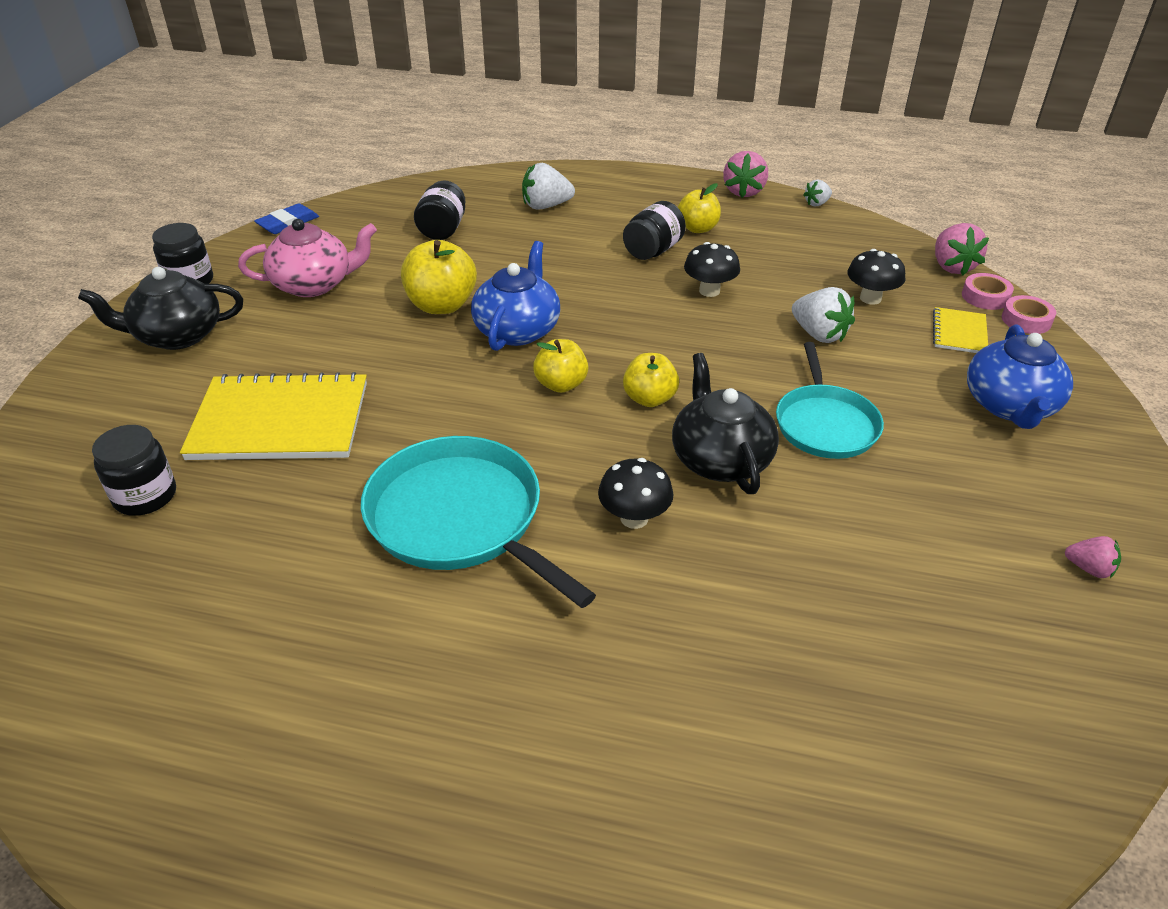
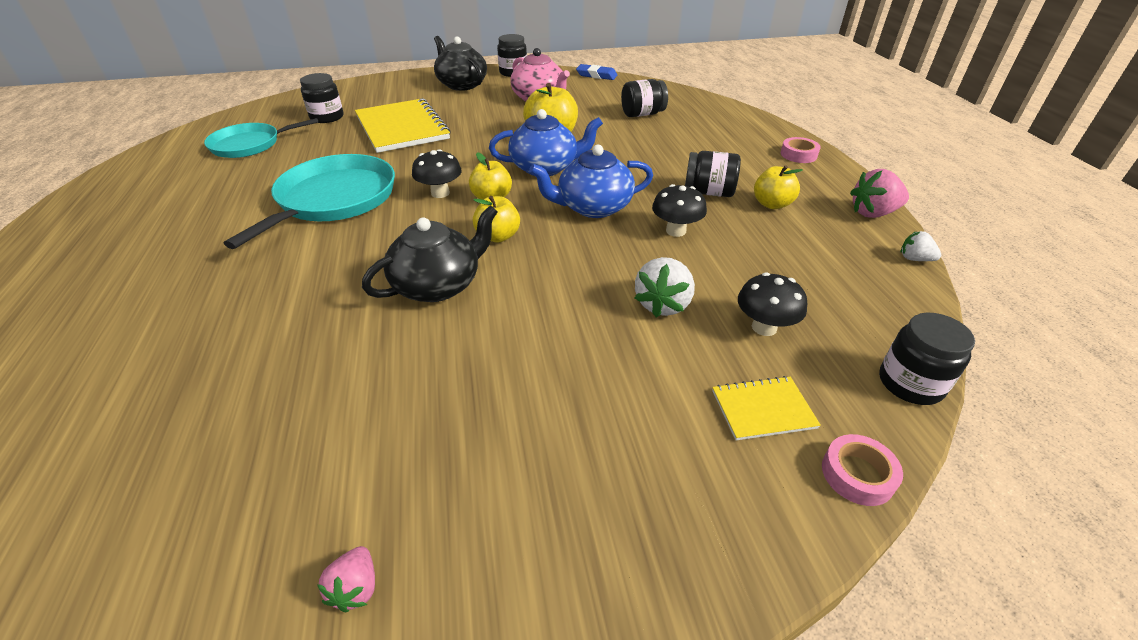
camera: 65 degrees right, 0 degrees up
(546, 206) = (719, 137): white strawberry -> none
(634, 518) = (353, 261): black mushroom -> black mushroom (440, 193)
(825, 424) = (518, 333): turquoise pan -> turquoise pan (250, 145)
(952, 267) = (910, 383): pink strawberry -> black jar
(985, 297) = (872, 424): pink tape -> pink tape (798, 155)
(1010, 406) = (641, 476): blue teapot -> blue teapot (593, 207)

